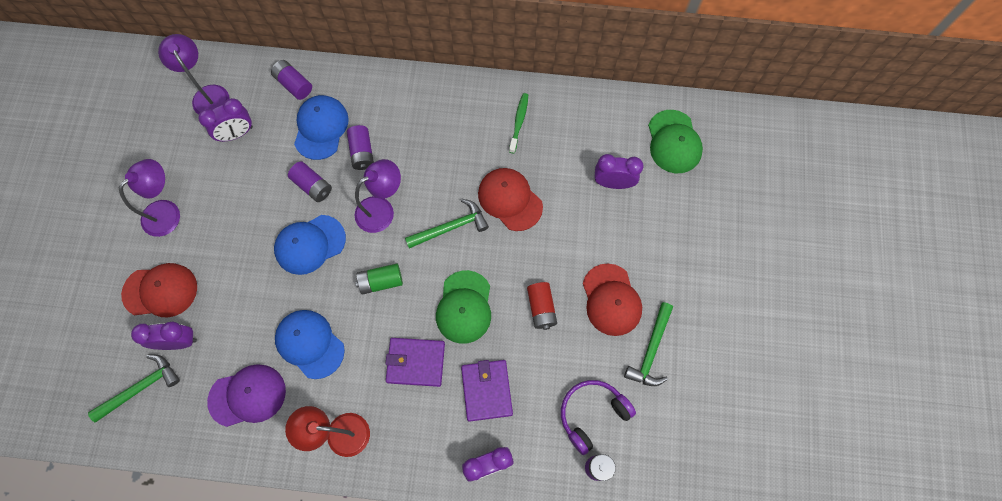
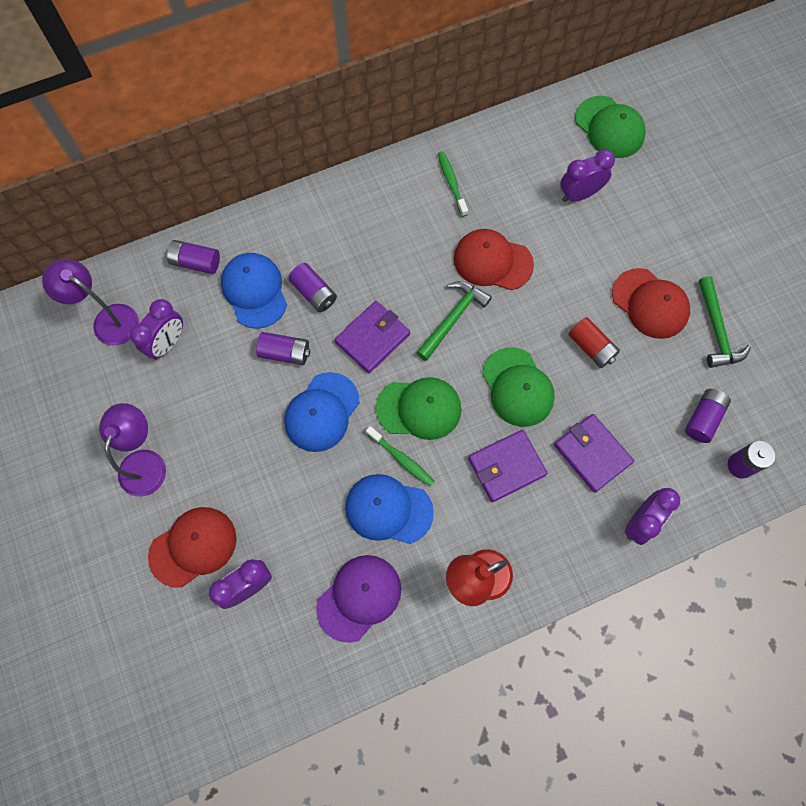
camera: 30 degrees left, 0 degrees up
(141, 388) = (240, 656): green hammer -> none
(343, 312) = (401, 459): none -> green toothbrush
(381, 281) = (419, 408): green battery -> green cap
(382, 210) = (372, 338): purple lamp -> purple wallet
(592, 414) = (703, 419): purple headphones -> purple battery

